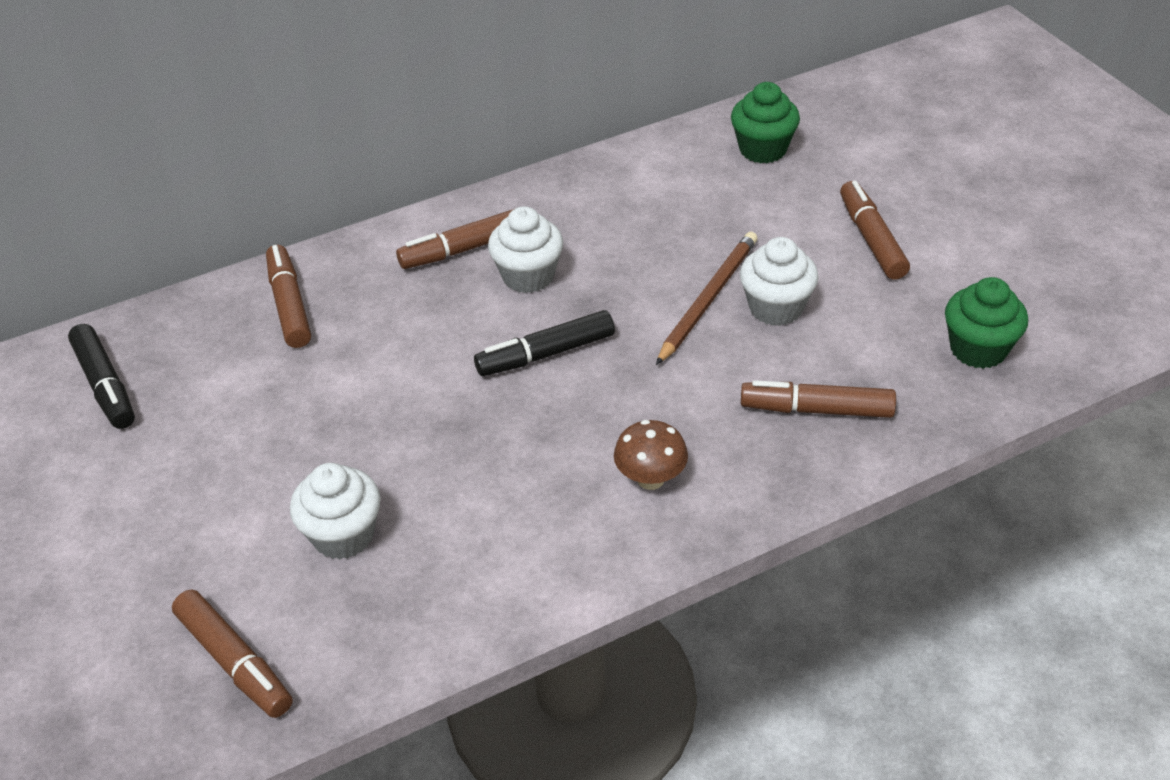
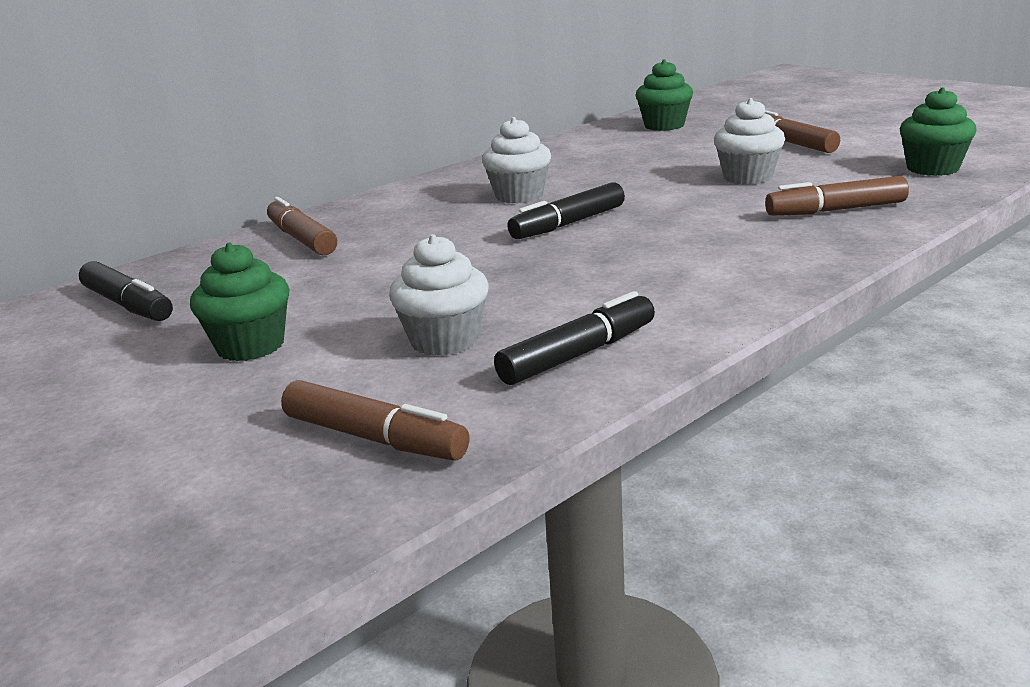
camera: 15 degrees left, 20 degrees down
(186, 491) = (250, 346): none -> green cupcake
(440, 594) = (578, 354): none -> black marker
(463, 249) = (450, 193): brown marker -> none
(650, 479) = (726, 262): brown mushroom -> none
(708, 299) = (687, 182): brown pencil -> none

